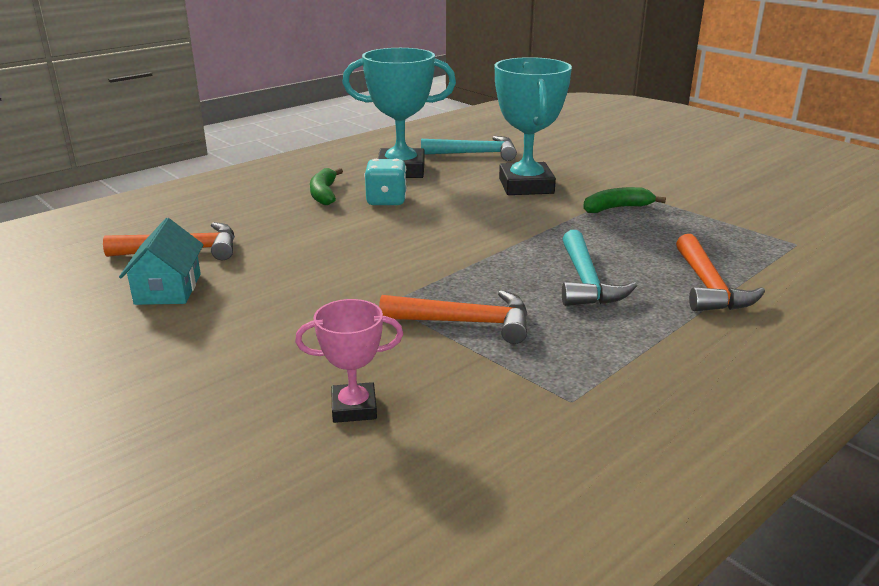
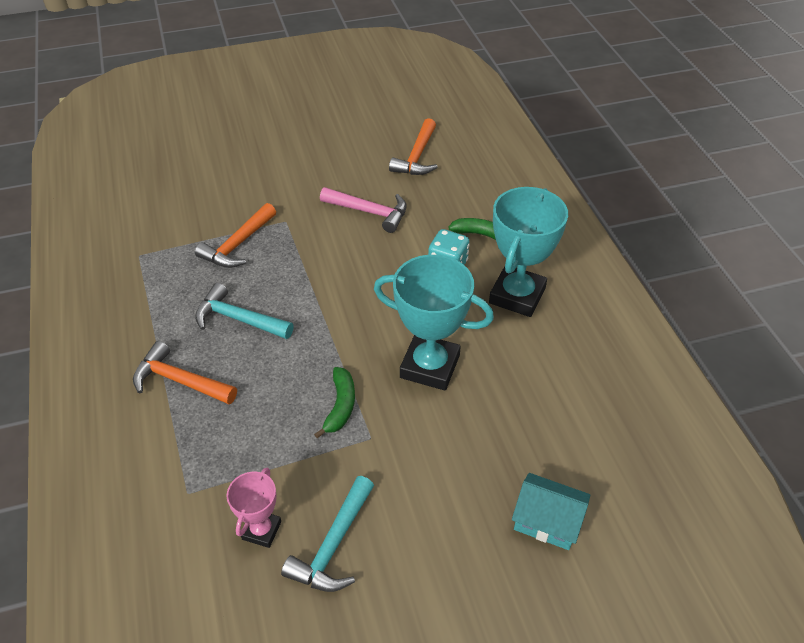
camera: 115 degrees right, 20 degrees up
(168, 289) = (367, 146): turquoise house -> turquoise house (547, 521)
(325, 254) = (370, 212): none -> pink hammer
(354, 408) = (200, 185): pink trophy -> pink trophy (261, 530)
(475, 154) = (541, 366): turquoise hammer -> turquoise hammer (333, 546)

